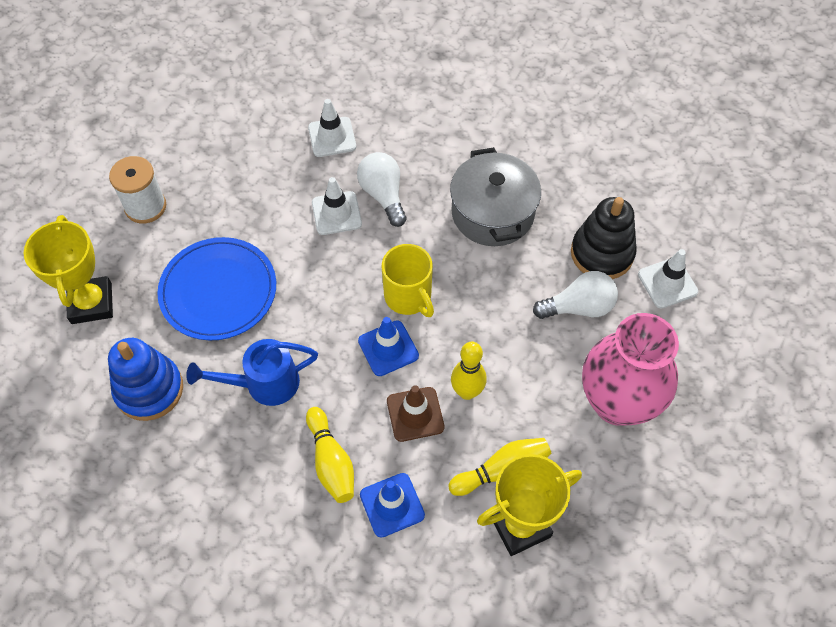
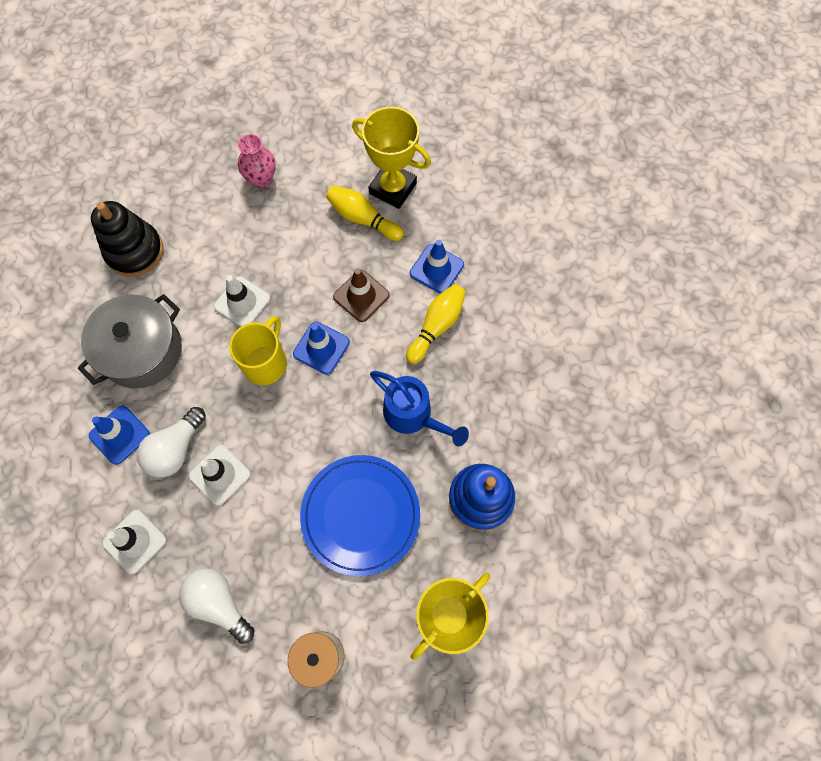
camera: 125 degrees left, 10 degrees up
(427, 165) = (119, 435): none -> blue traffic cone
(467, 392) = (319, 274): yellow bowling pin -> none
(578, 307) = (196, 241): white light bulb -> white light bulb (219, 603)
(617, 402) = (261, 179): pink vase -> pink vase, size x0.50
(667, 283) = (136, 196): white traffic cone -> white traffic cone (242, 302)

